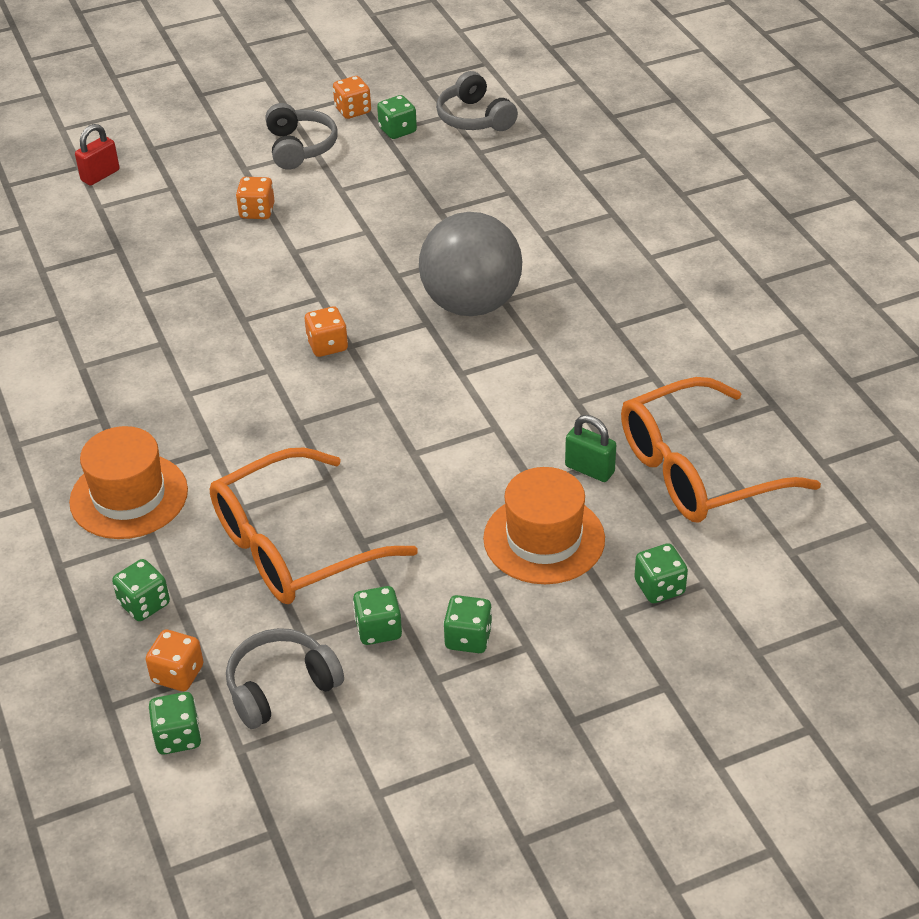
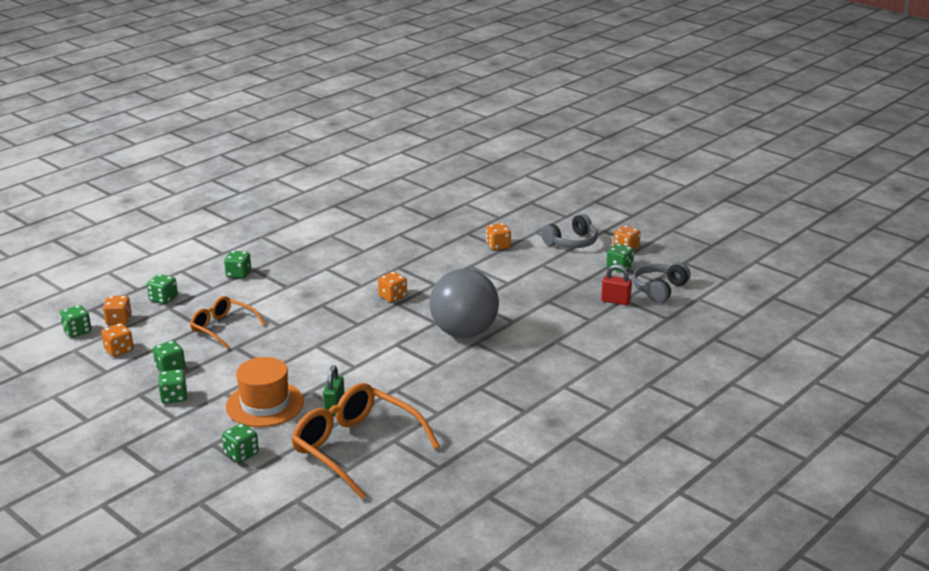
camera: 65 degrees right, 15 degrees down
(100, 175) = (492, 196): red padlock -> red padlock (615, 301)
(129, 496) = (238, 274): orange hat -> green dice
(281, 687) = (119, 350): grey headphones -> orange dice
(293, 546) = (223, 328): orange glasses -> orange glasses, size x0.59

